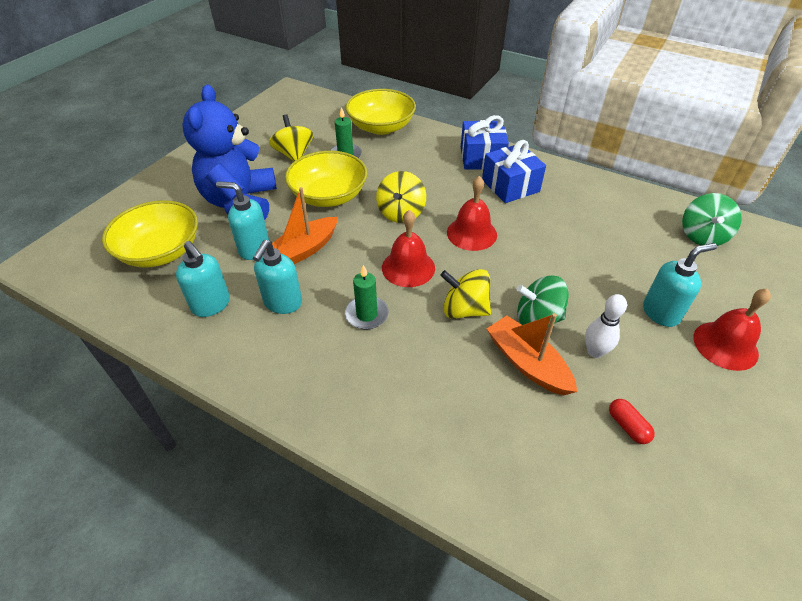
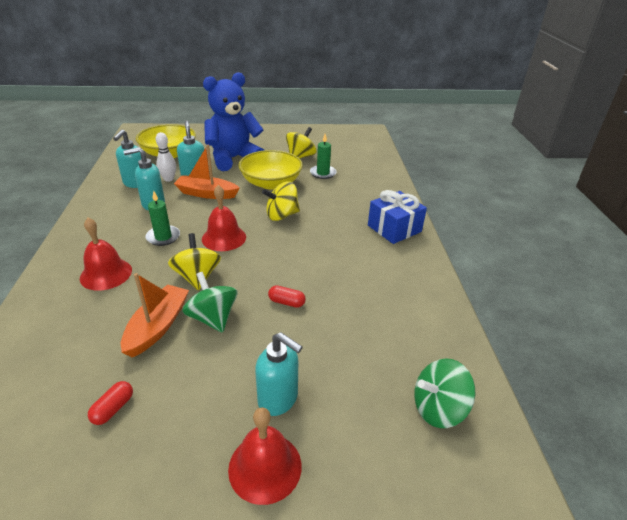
camera: 55 degrees right, 10 degrees down
(381, 127) = (374, 174): yellow bowl -> none
(471, 233) = (289, 253): red bell -> red bell (106, 274)
(510, 186) = (373, 254): blue gift -> none
(544, 263) = (286, 302): none -> red capsule
(595, 351) = (194, 364): white bowling pin -> white bowling pin (169, 179)

